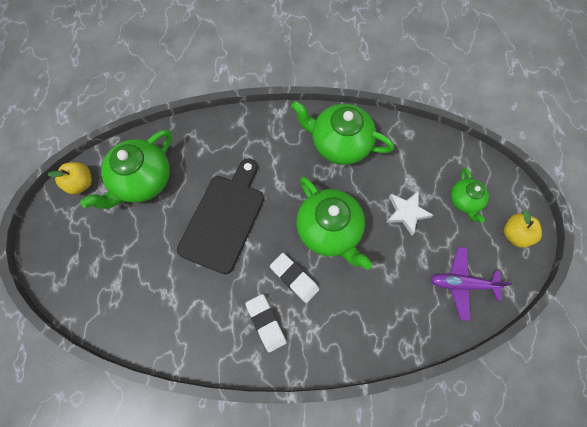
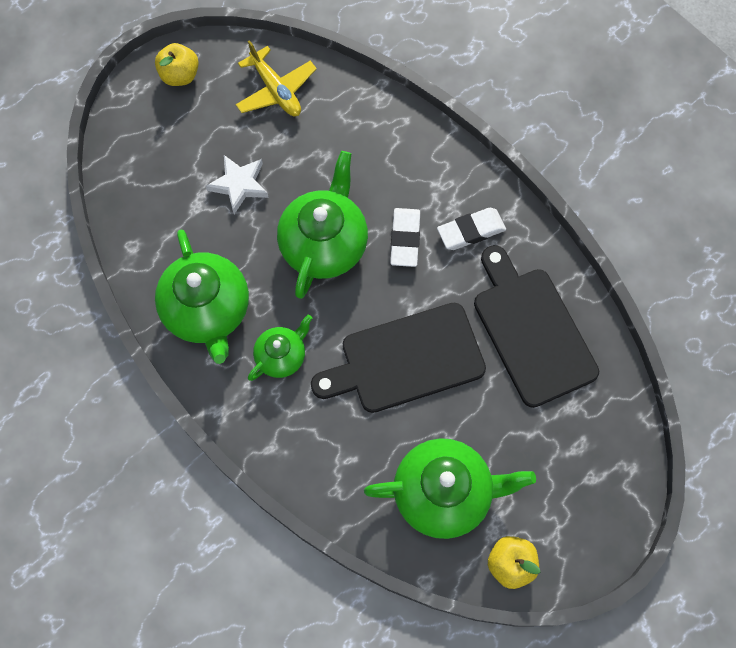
camera: 130 degrees left, 0 degrees up
(175, 302) = (531, 331): none -> black cutting board
(266, 323) = (471, 231): white eraser -> white eraser turned 45 degrees clockwise
(462, 284) = (276, 90): purple plane -> yellow plane
(465, 201) = (178, 140): green teapot -> green teapot (282, 356)

